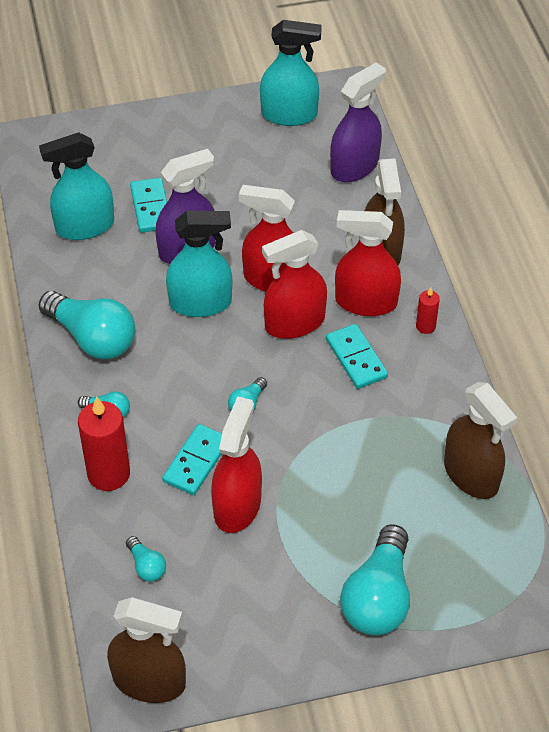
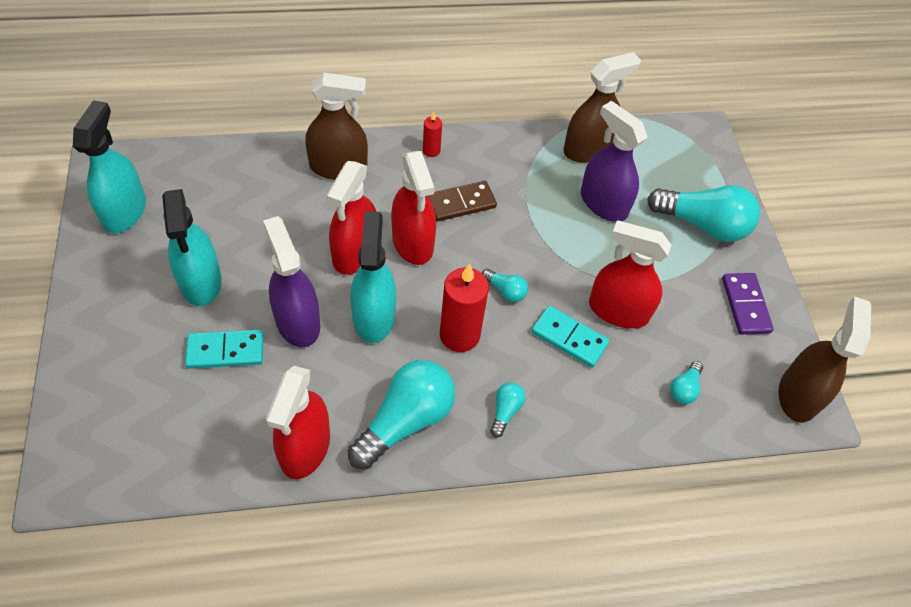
camera: 90 degrees left, 5 degrees up
(85, 226) = (236, 420): turquoise spray bottle -> turquoise spray bottle (201, 281)
(108, 474) = (581, 415): red candle -> red candle (459, 335)
(146, 566) = (684, 388): turquoise light bulb -> turquoise light bulb turned 150 degrees clockwise
(264, 636) = (745, 305): none -> purple domino
(354, 166) = (220, 169): purple spray bottle -> purple spray bottle (603, 203)
(356, 358) = (461, 203): turquoise domino -> brown domino
(366, 302) = (396, 187): red spray bottle -> red spray bottle (305, 447)

